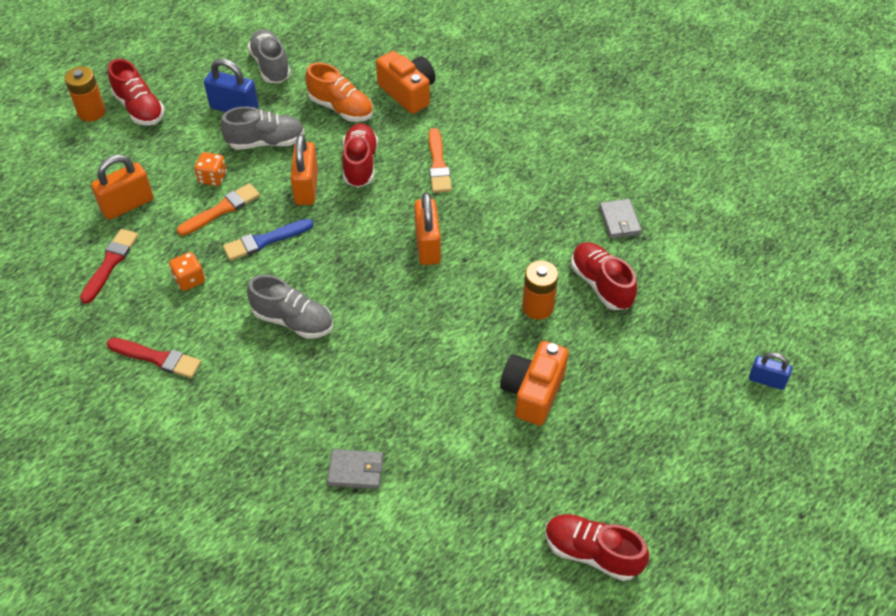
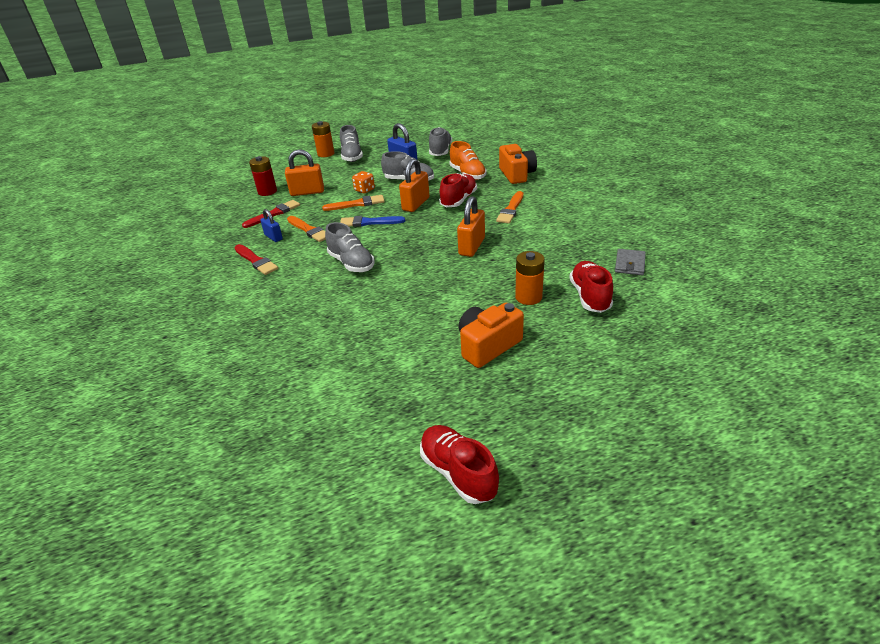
camera: 30 degrees right, 15 degrees down
(61, 220) = (267, 191): none -> red battery
(140, 108) = (352, 156): red shoe -> grey shoe
(189, 280) = (309, 230): orange dice -> orange brush
(355, 471) = (319, 353): grey wallet -> none
(766, 380) = (710, 398): blue padlock -> blue padlock (273, 237)

